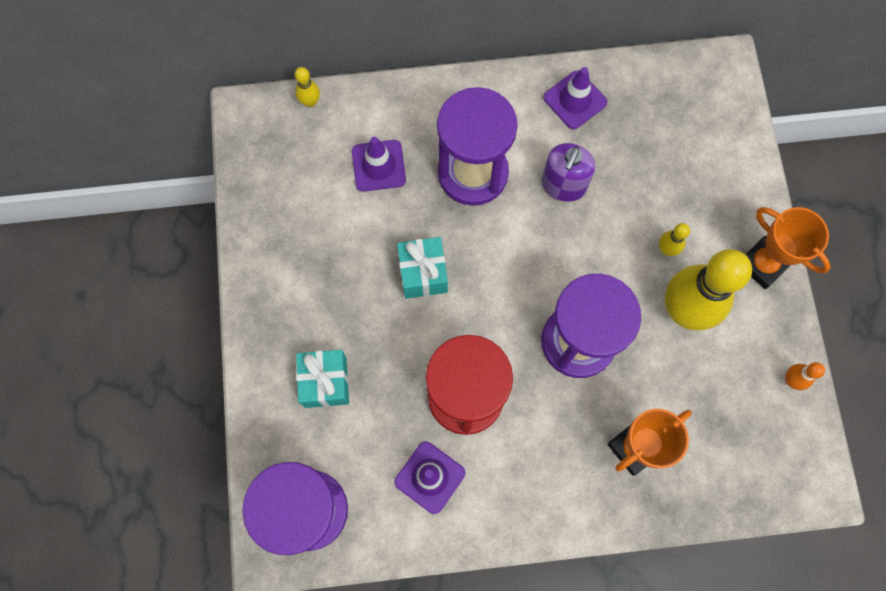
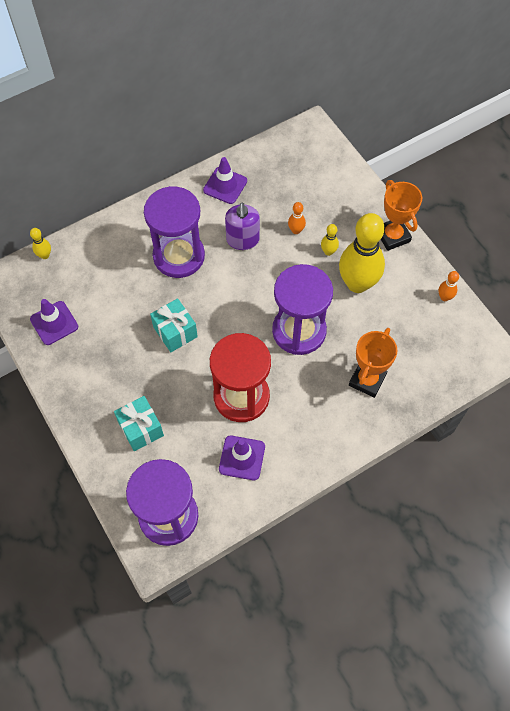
camera: 25 degrees left, 10 degrees down
(378, 166) = (112, 277): purple traffic cone -> purple traffic cone (54, 323)
(638, 201) = (296, 230): none -> orange bowling pin
(762, 264) = (393, 236): orange trophy -> orange trophy turned 45 degrees clockwise

